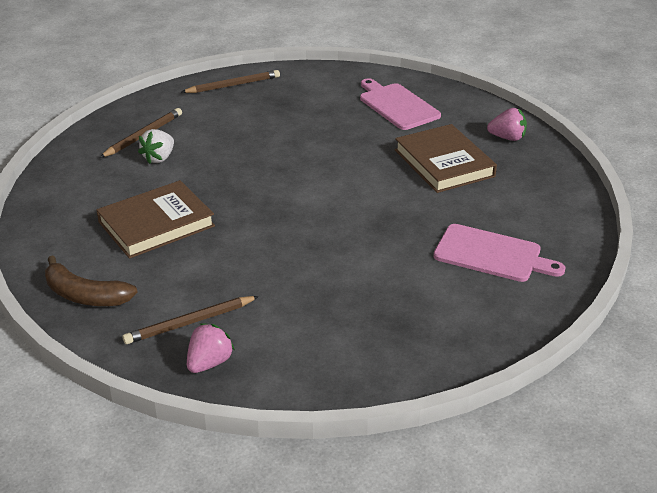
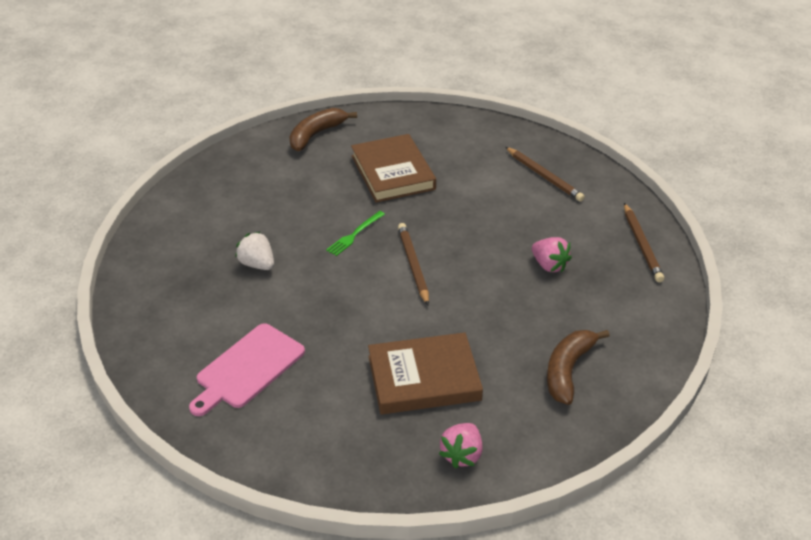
camera: 105 degrees right, 5 degrees up
(159, 158) = (499, 182): white strawberry -> white strawberry (257, 264)
(190, 323) = (257, 177): brown pencil -> brown pencil (413, 265)
(209, 363) = (209, 182): pink strawberry -> pink strawberry (549, 265)
(274, 230) = (354, 234): none -> green fork
(397, 105) = (568, 370): pink cutting board -> brown banana

